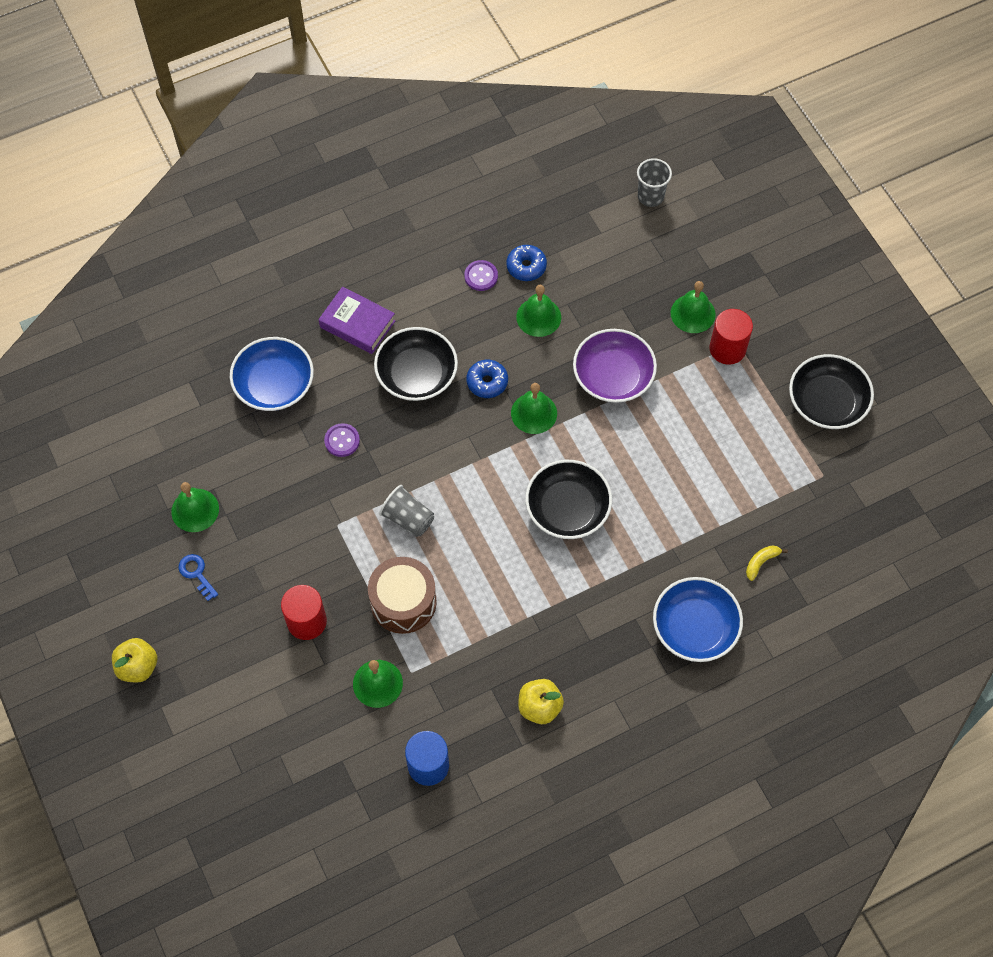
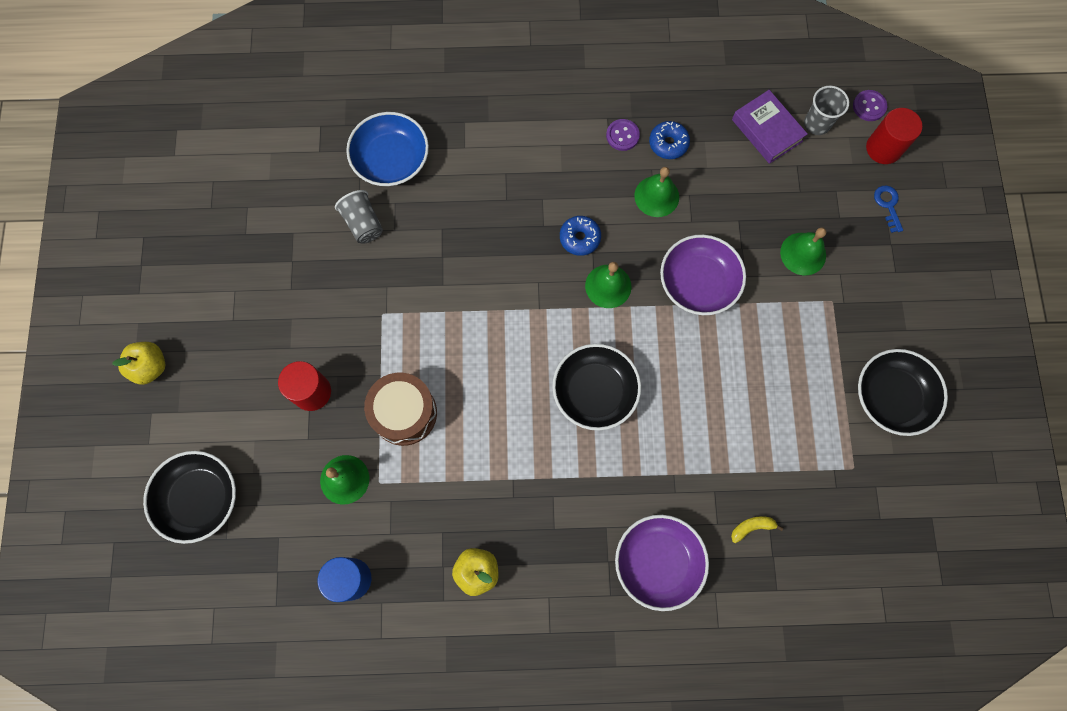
camera: 25 degrees right, 10 degrees up
(195, 510) = (268, 245): green bell -> none
(196, 574) = (240, 304): blue key -> blue key (888, 205)
(342, 441) = (424, 237): purple button -> purple button (869, 106)
(357, 324) = (490, 134): purple book -> purple book (767, 130)
(408, 518) = (446, 336): grey cup -> grey cup (363, 224)
(417, 374) = (520, 204): black bowl -> black bowl (199, 498)
(695, 627) = (658, 562): blue bowl -> purple bowl
(727, 348) = (820, 302): red cylinder -> red cylinder (883, 148)

